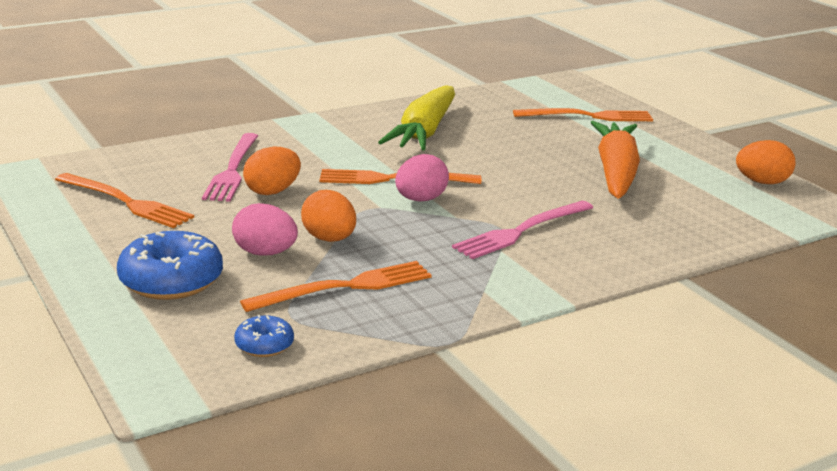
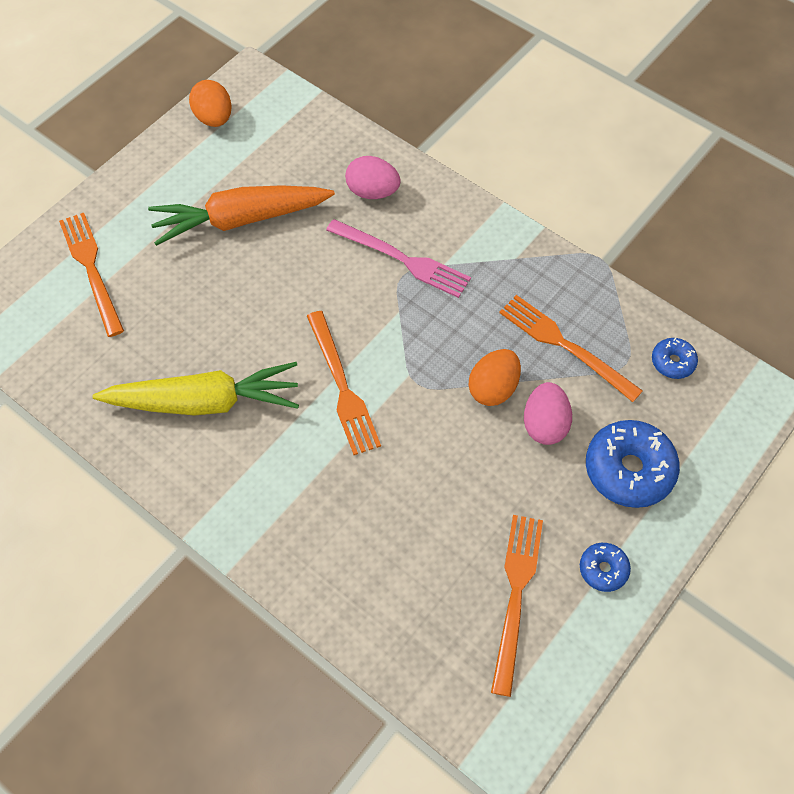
camera: 110 degrees left, 35 degrees up
(96, 242) = (603, 569): none -> blue donut
(232, 170) = (391, 538): pink fork -> none
(272, 191) = (423, 476): orange egg -> none
(420, 200) = (377, 349): pink egg -> pink egg (372, 192)

